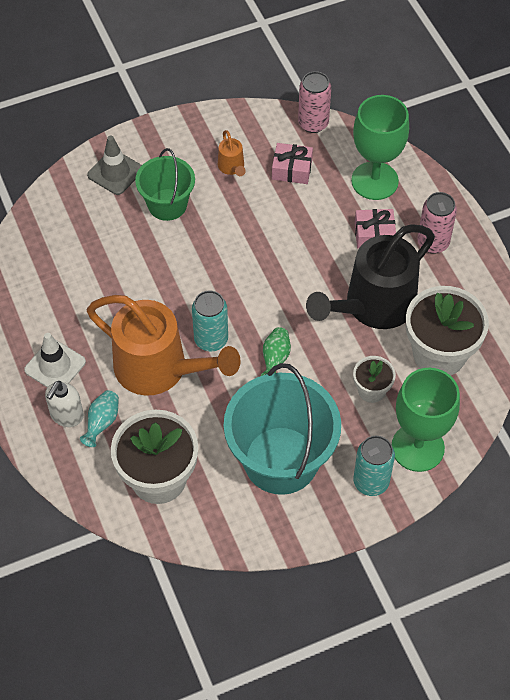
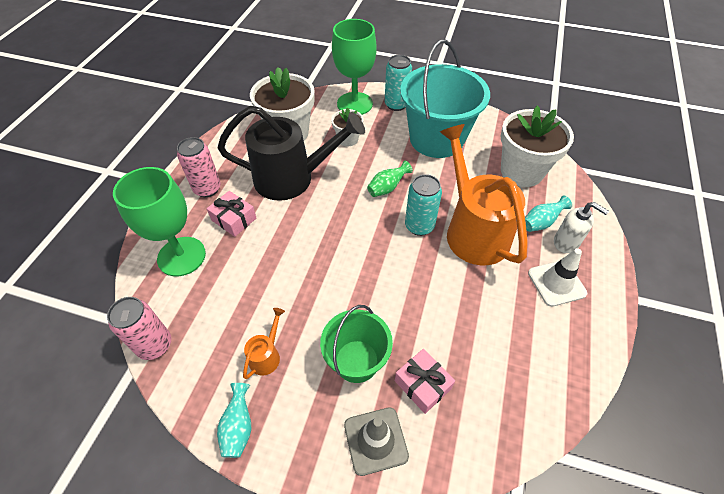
camera: 140 degrees left, 5 degrees down
(66, 415) = (566, 242): white soap dispenser -> white soap dispenser turned 60 degrees clockwise
(206, 124) = (238, 427): none -> turquoise vase
(292, 169) = (224, 313): pink gift -> pink gift (422, 384)

